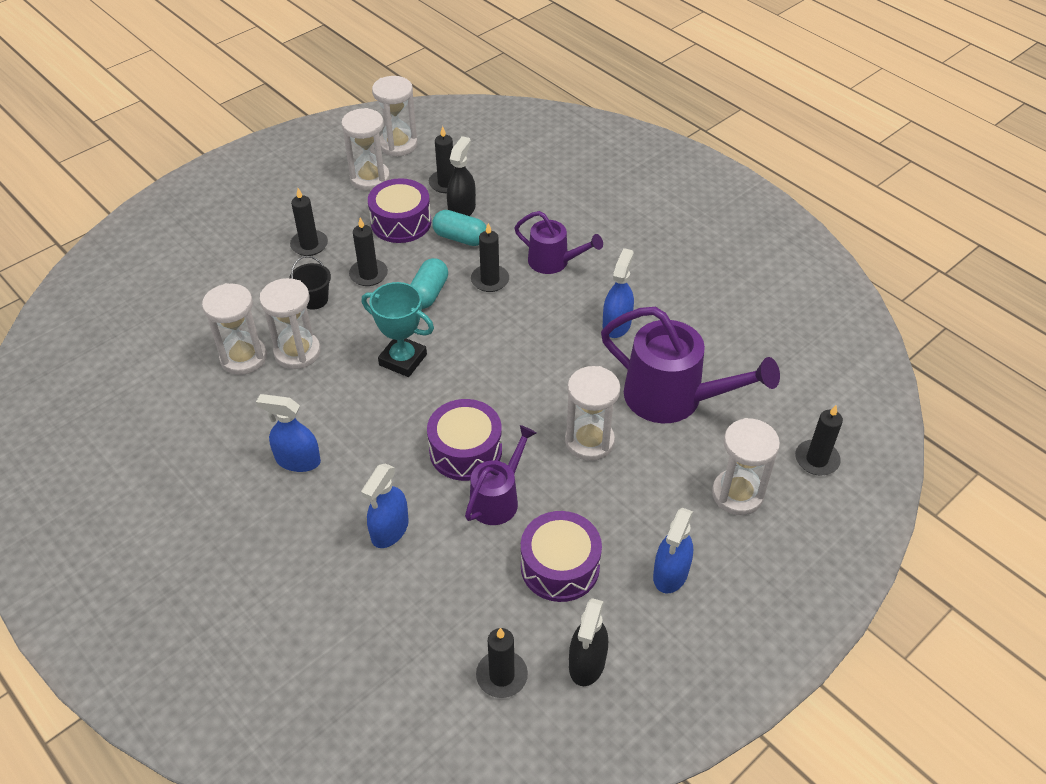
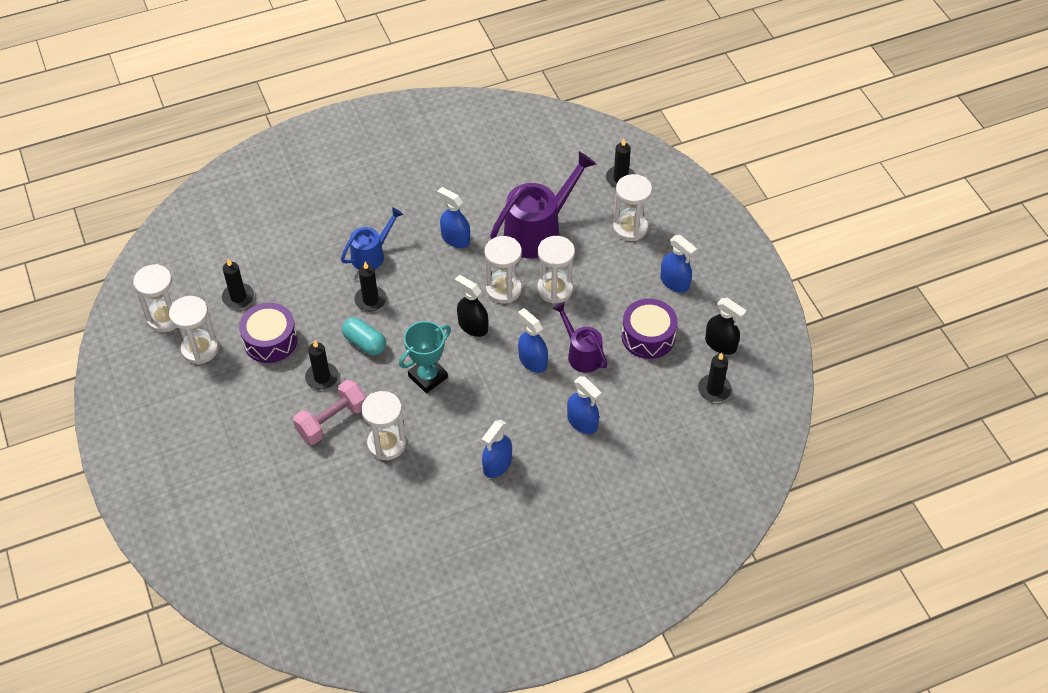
camera: 70 degrees left, 5 degrees up
(243, 358) = (374, 482): white hourglass -> white hourglass (503, 289)
(309, 245) = (263, 411): black candle -> none
(314, 299) = (332, 421): black bucket -> pink dumbbell
(460, 238) = (312, 306): turquoise capsule -> none
(462, 210) = (278, 295): black spray bottle -> black spray bottle (473, 326)
(465, 451) = (532, 361): purple drum -> blue spray bottle
(554, 262) = (372, 255): purple watering can -> blue watering can

